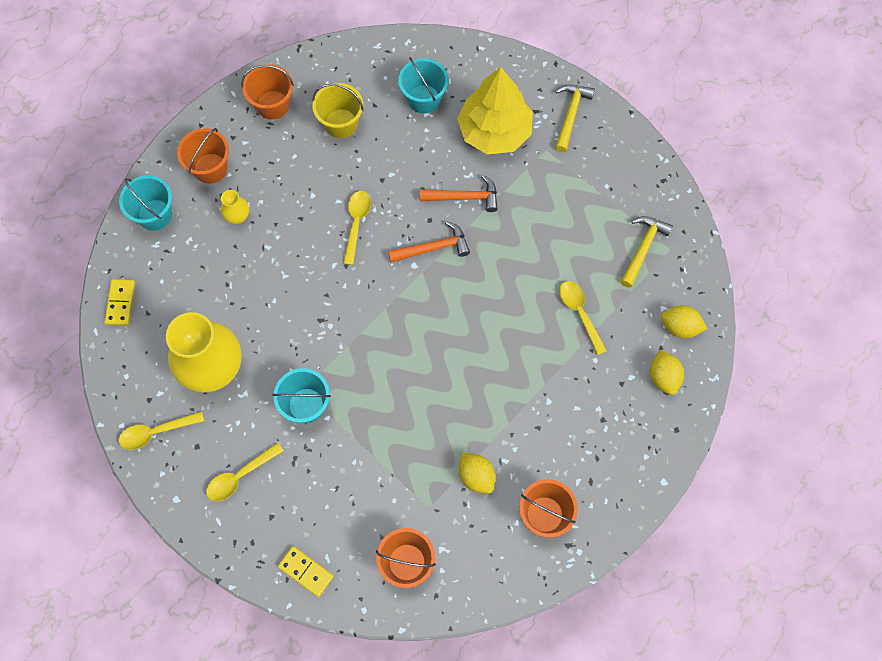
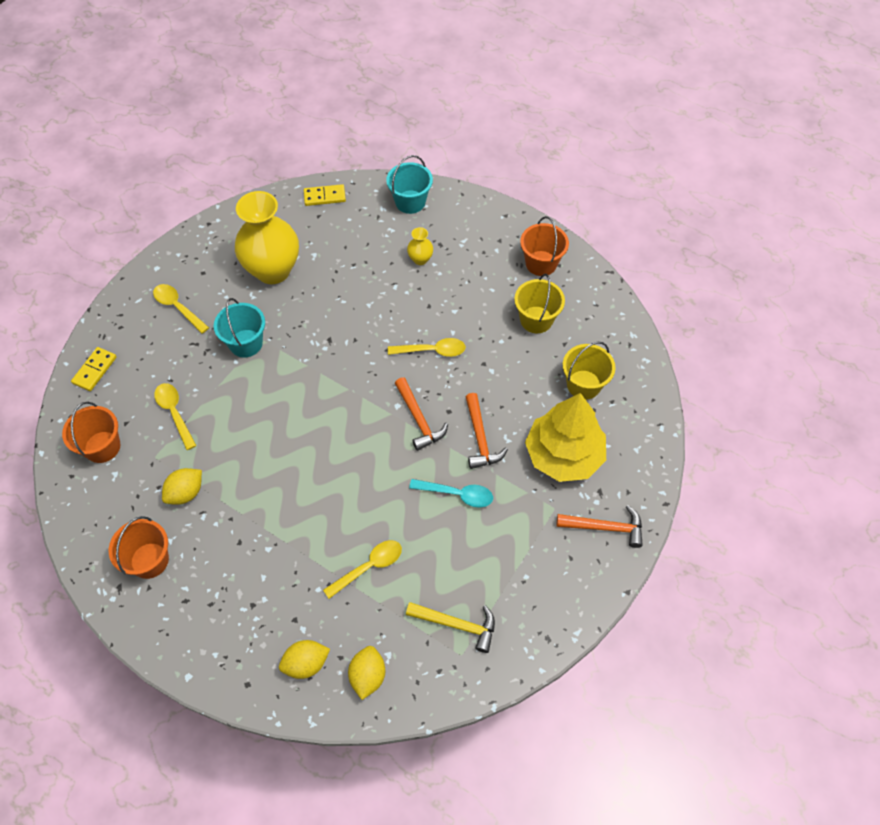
camera: 80 degrees right, 10 degrees down
(156, 432) = (213, 243): yellow spoon -> yellow spoon (174, 413)
(210, 168) = (464, 230): orange bucket -> none
(424, 99) = (583, 385): turquoise bucket -> yellow bucket
(519, 227) = (457, 494): none -> turquoise spoon
(570, 114) = (605, 527): yellow hammer -> orange hammer

